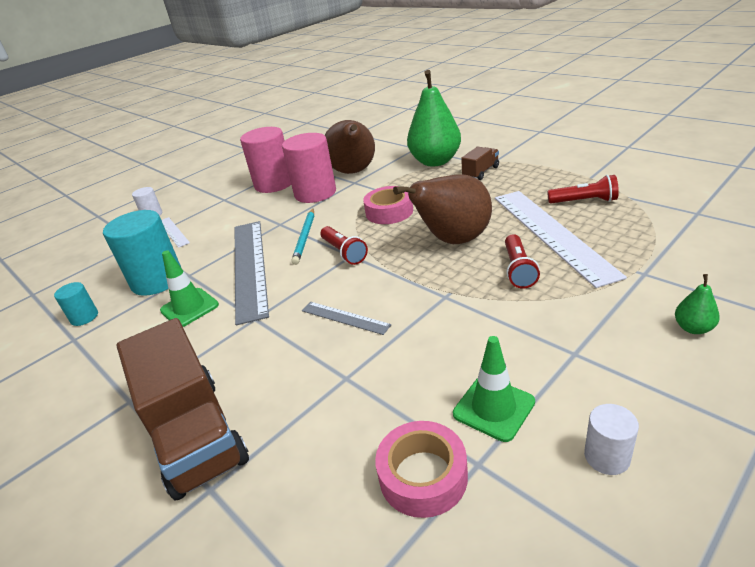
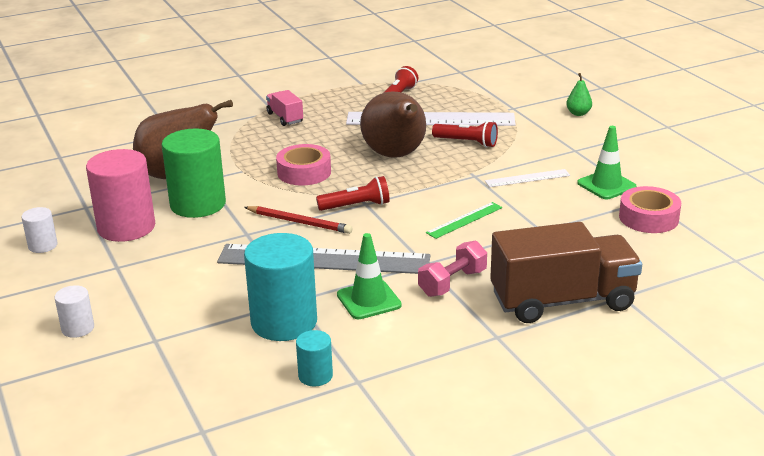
camera: 75 degrees left, 5 degrees down
(173, 232) = (163, 309): white ruler -> white ruler (527, 178)
(222, 345) = (452, 283): none -> pink dumbbell
(305, 237) = (299, 222): turquoise pencil -> red pencil
(315, 193) = (198, 204): pink cylinder -> green cylinder
(344, 318) = (464, 220): grey ruler -> green ruler
(435, 161) = (225, 131): green pear -> none
(481, 172) = (285, 118): brown truck -> pink truck
(607, 456) = (661, 165): white cylinder -> white cylinder (43, 245)

